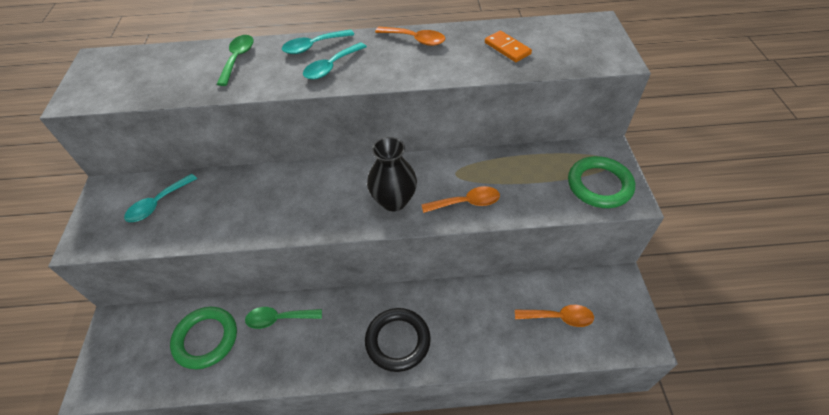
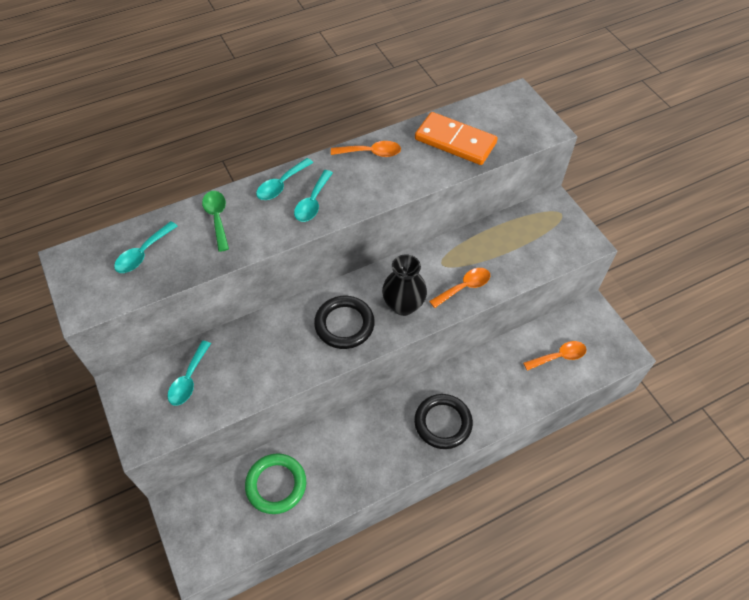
camera: 25 degrees left, 5 degrees up
(155, 70) = (143, 254): none -> turquoise spoon
(278, 319) = (331, 443): green spoon -> none
(325, 200) = (344, 324): none -> black ring
(507, 48) = (455, 141): orange domino -> orange domino, size x1.83
(599, 185) = (560, 238): green ring -> none

